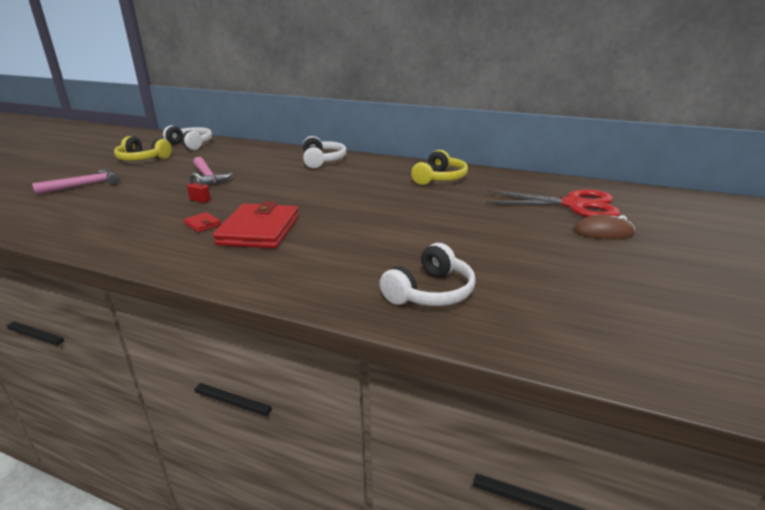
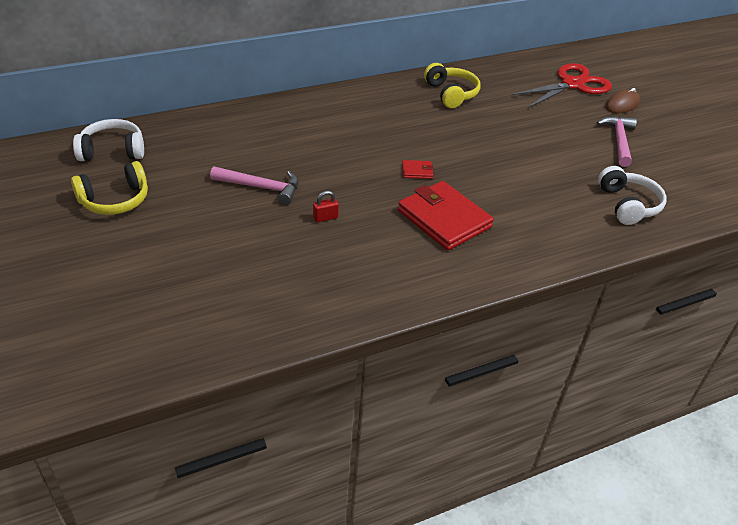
camera: 50 degrees left, 15 degrees up
(85, 185) = (155, 267): pink hammer -> pink hammer (618, 141)
(202, 224) = (391, 239): red wallet -> red wallet (417, 171)
(322, 161) = (316, 113): white headphones -> none

